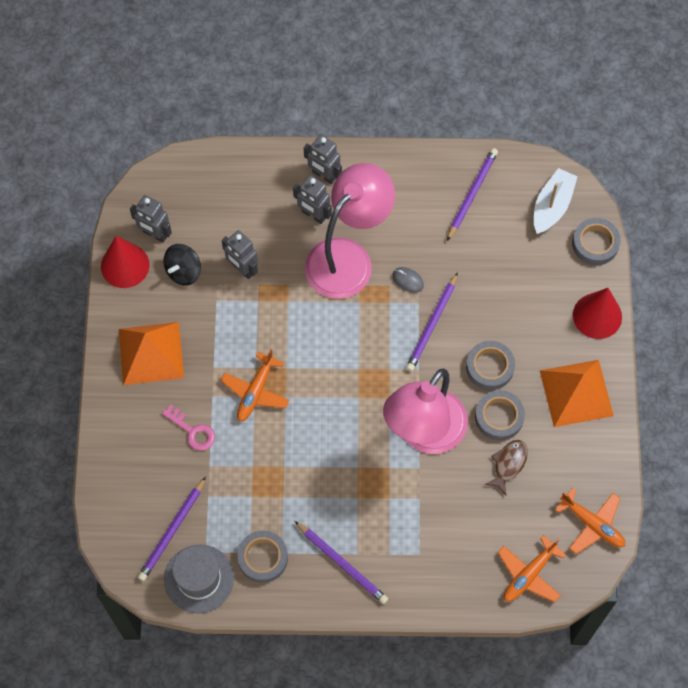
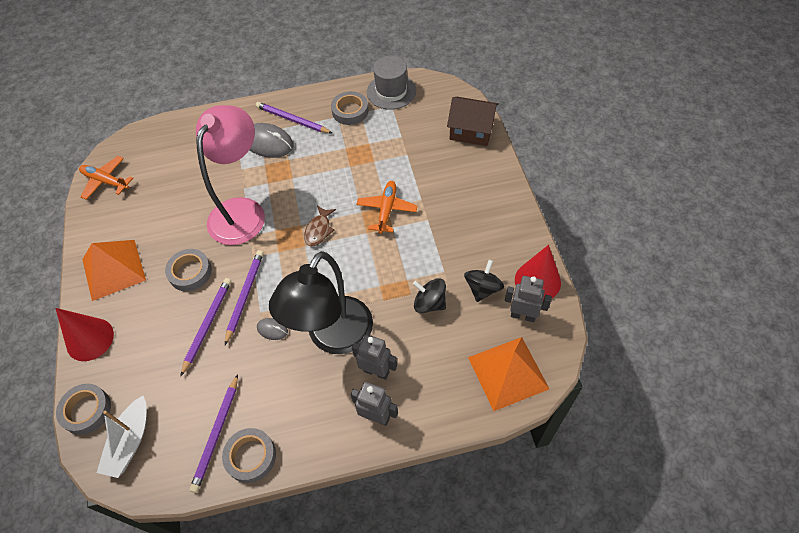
camera: 170 degrees right, 10 degrees down
(118, 481) = (471, 131): none -> brown house
(151, 353) = (483, 218): orange pyramid -> orange pyramid (508, 373)
(172, 531) = (419, 112): purple pencil -> purple pencil (207, 325)
(192, 431) = (428, 172): pink key -> none
(242, 269) = (429, 303): grey robot -> black spinning top
(348, 257) = (333, 337): pink lamp -> black lamp
(380, 532) = (268, 143): none -> grey mouse
(499, 417) = (180, 236): grey tape -> grey tape (250, 457)
(508, 464) = (172, 205): brown fish -> brown fish (319, 230)
(529, 574) = (155, 142): orange plane -> none

